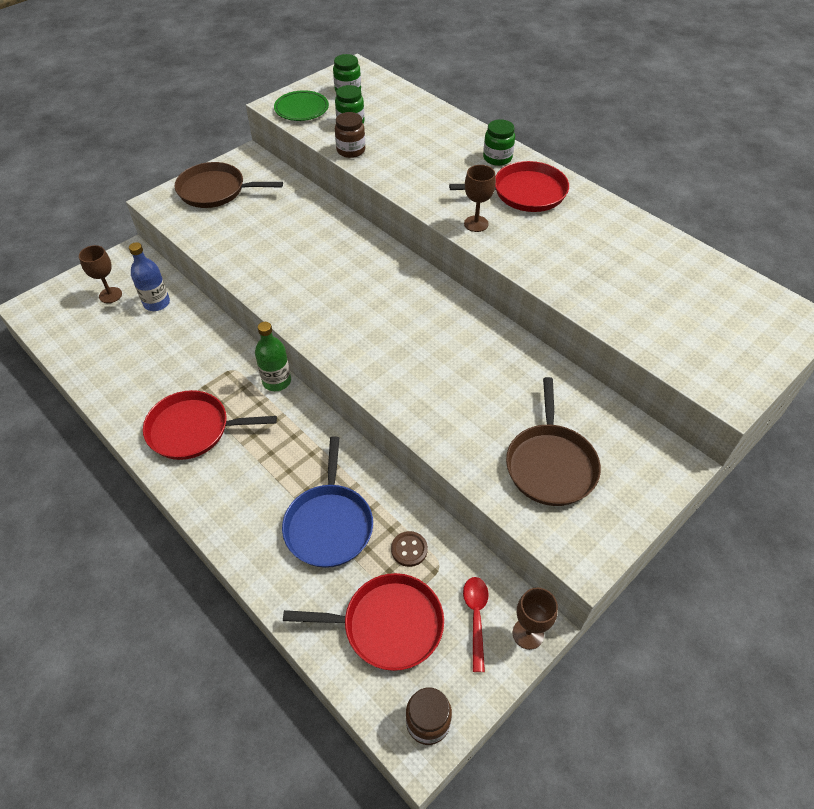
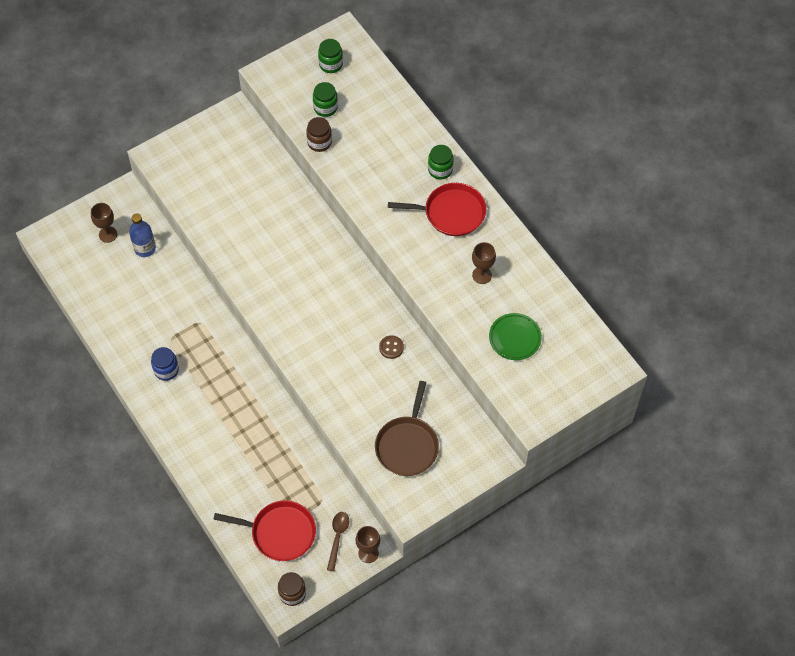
camera: 10 degrees right, 10 degrees up
(193, 429) = (166, 370): red pan -> blue jar
(215, 190) = (203, 150): brown pan -> none
(277, 381) = (232, 338): green bottle -> none
(301, 109) = (286, 84): green plate -> green plate (515, 338)
(329, 524) = (253, 459): blue pan -> none
(409, 549) = (304, 486): brown button -> brown button (391, 347)
(476, 224) = (402, 240): brown goblet -> brown goblet (482, 275)
(476, 617) = (338, 537): red spoon -> brown spoon

